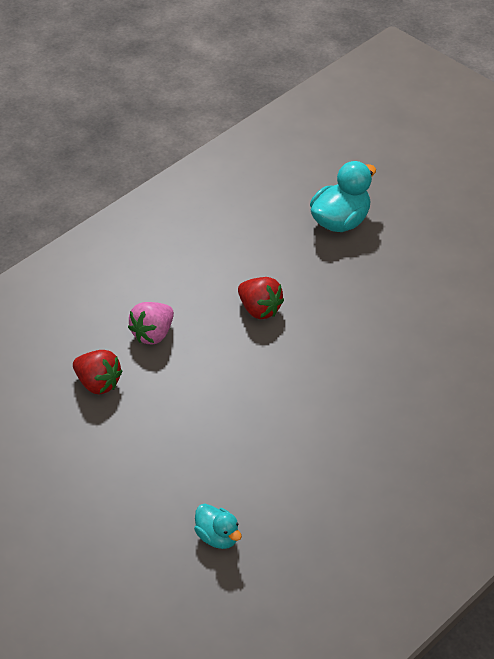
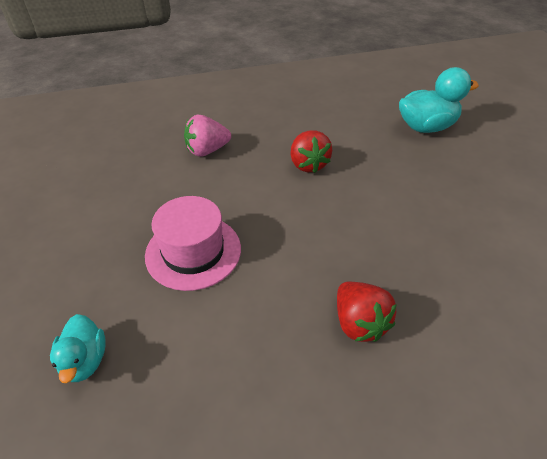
camera: 30 degrees right, 0 degrees up
(98, 383) = (132, 168): red strawberry -> red strawberry (359, 322)
(225, 431) = (193, 251): none -> pink hat

